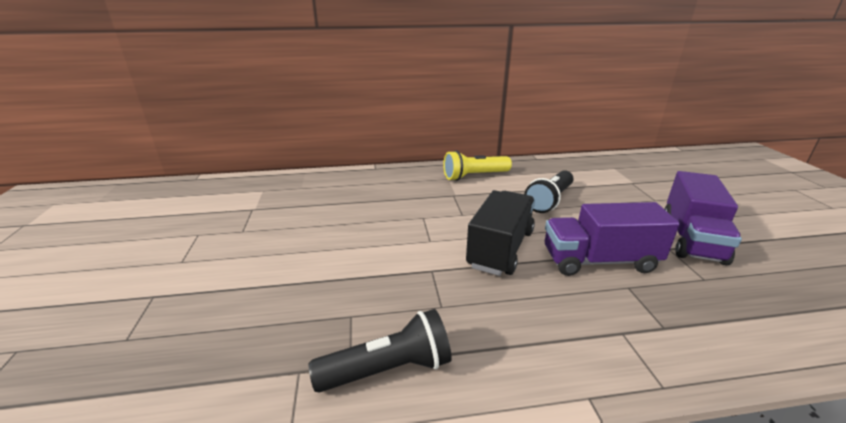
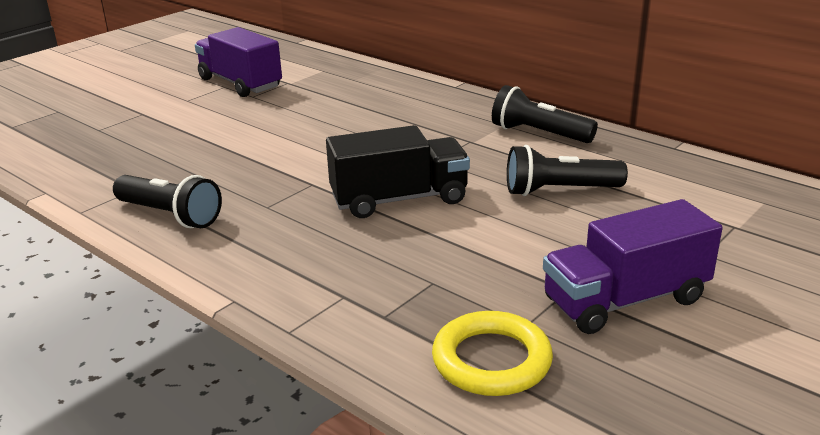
camera: 50 degrees right, 0 degrees up
(474, 176) = (539, 134): yellow flashlight -> black flashlight
(599, 261) = (462, 254): purple truck -> purple truck (240, 83)
(745, 310) = (491, 360): none -> yellow ring

